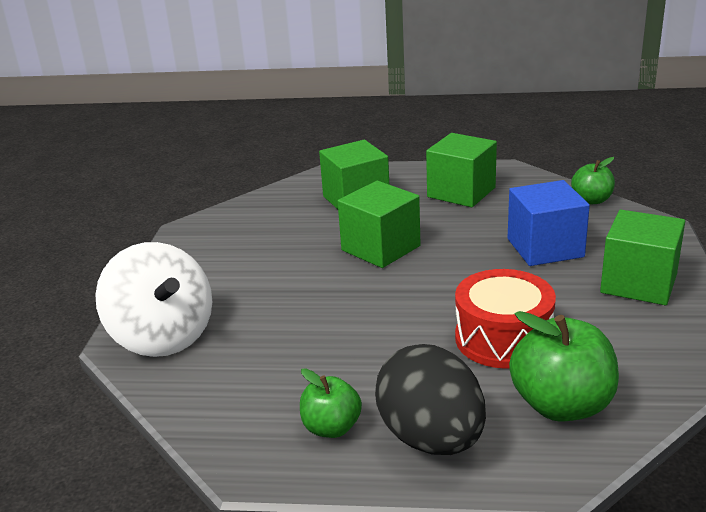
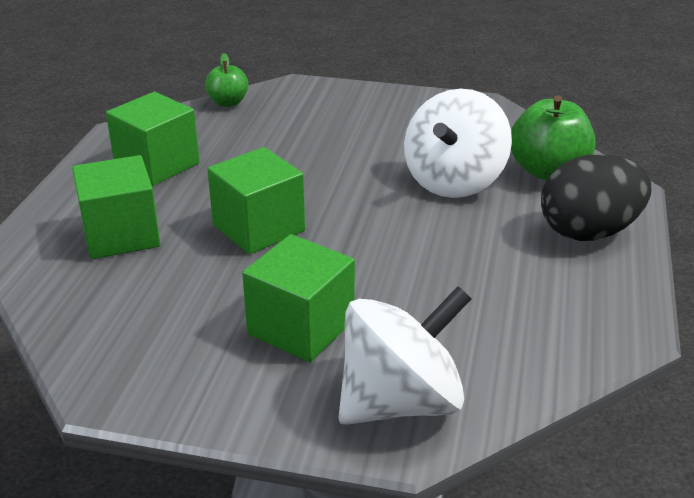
camera: 85 degrees left, 5 degrees up
(331, 428) = (576, 281): green apple -> none
(503, 338) = (454, 181): red drum -> white spinning top
(545, 248) = (308, 139): blue cube -> none
(638, 283) = (387, 111): green cube -> green cube (301, 327)

